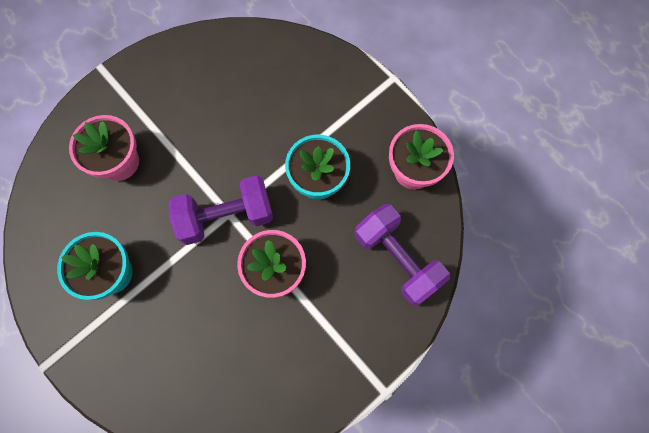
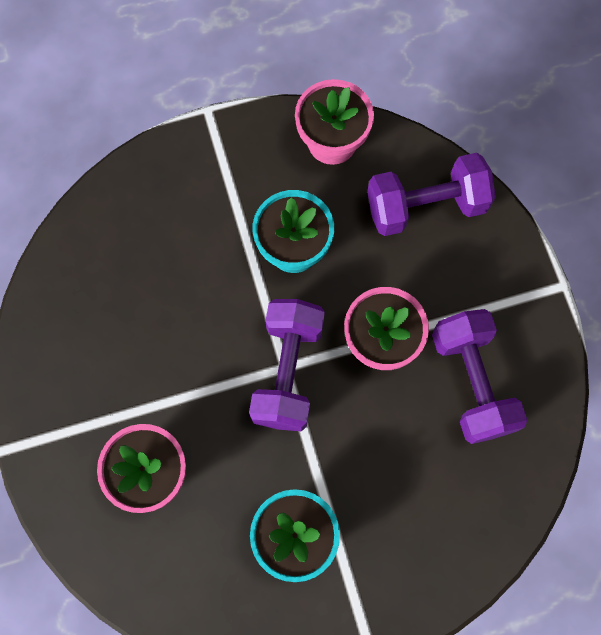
camera: 65 degrees left, 0 degrees up
(274, 351) = (472, 382): none -> purple dumbbell

